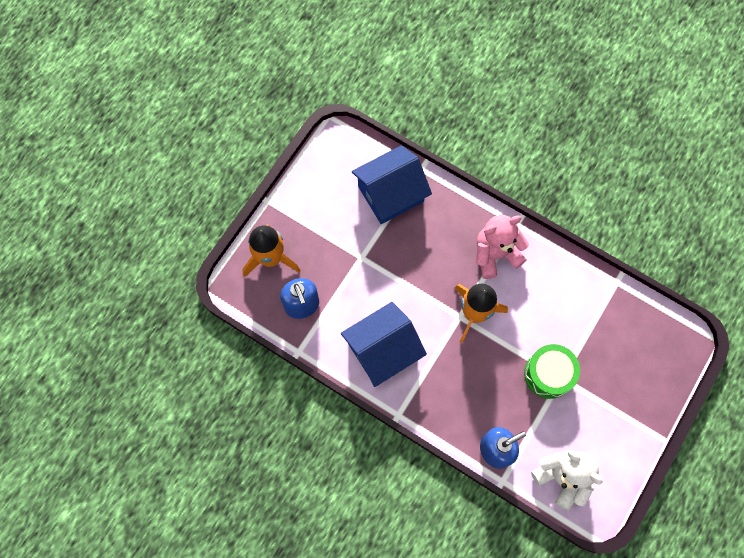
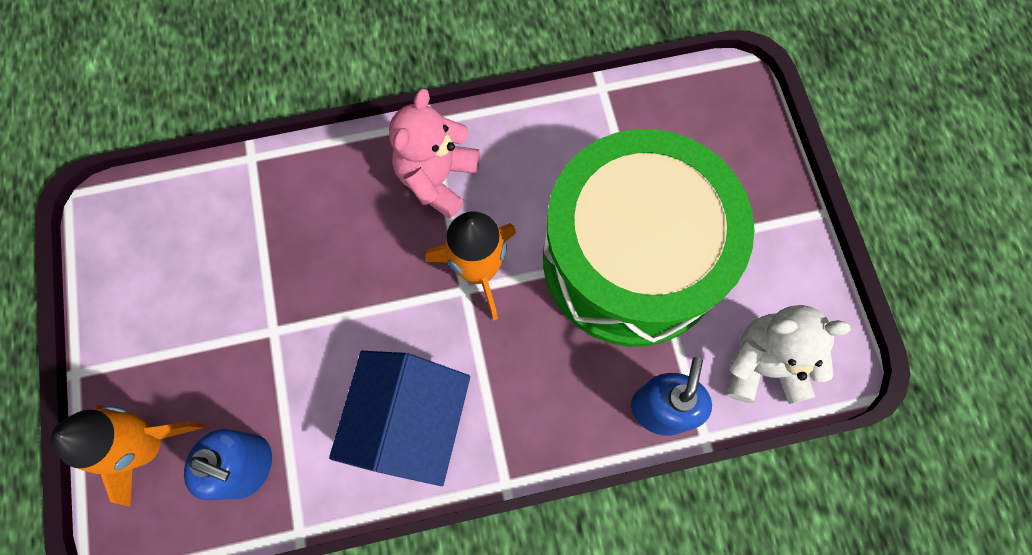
camera: 45 degrees left, 0 degrees up
(390, 194) = (239, 219): blue house -> none
(548, 374) = (631, 259): green drum -> green drum, size x2.26

